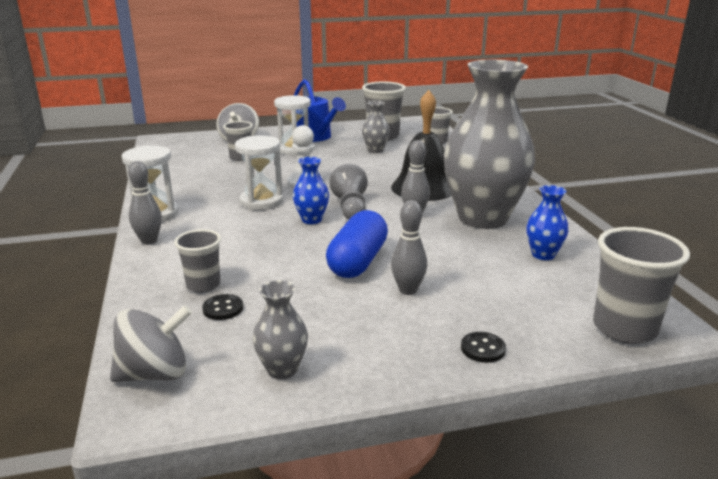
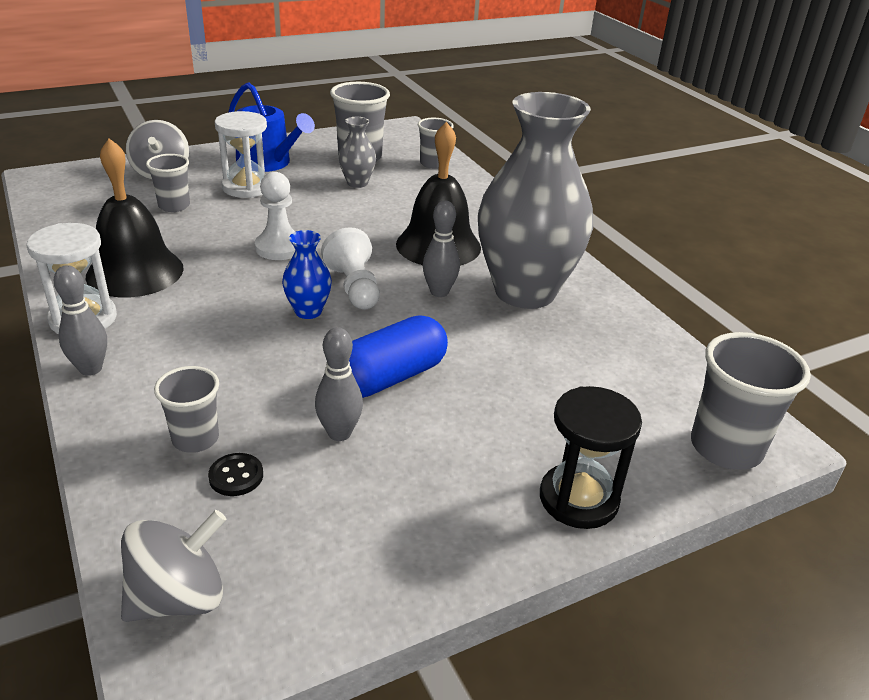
camera: 15 degrees left, 10 degrees up
(200, 191) = (135, 272): none -> black bell
(261, 201) = (229, 284): white hourglass -> none
(282, 369) = (346, 566): grey vase -> none
(350, 208) = (354, 287): grey pawn -> white pawn
(358, 261) = (390, 377): blue capsule -> blue capsule turned 45 degrees clockwise
(408, 290) = (466, 418): grey bowling pin -> grey bowling pin (339, 433)
(483, 349) = (578, 499): black button -> black hourglass
(543, 255) = (610, 344): blue vase -> none

